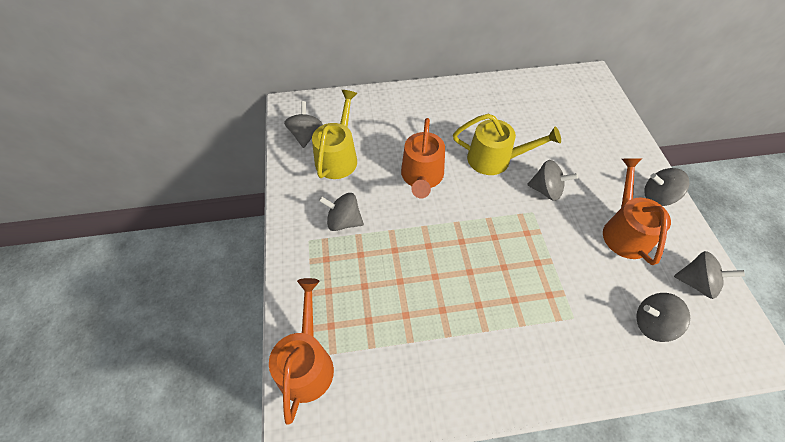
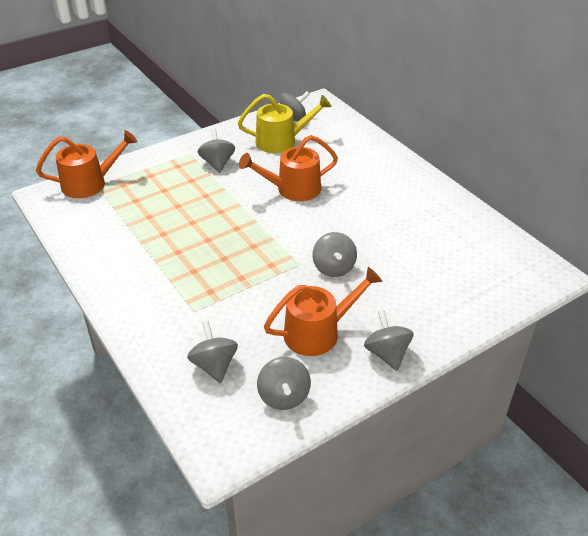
camera: 65 degrees right, 15 degrees down
(495, 159) = (349, 226): yellow watering can -> none

